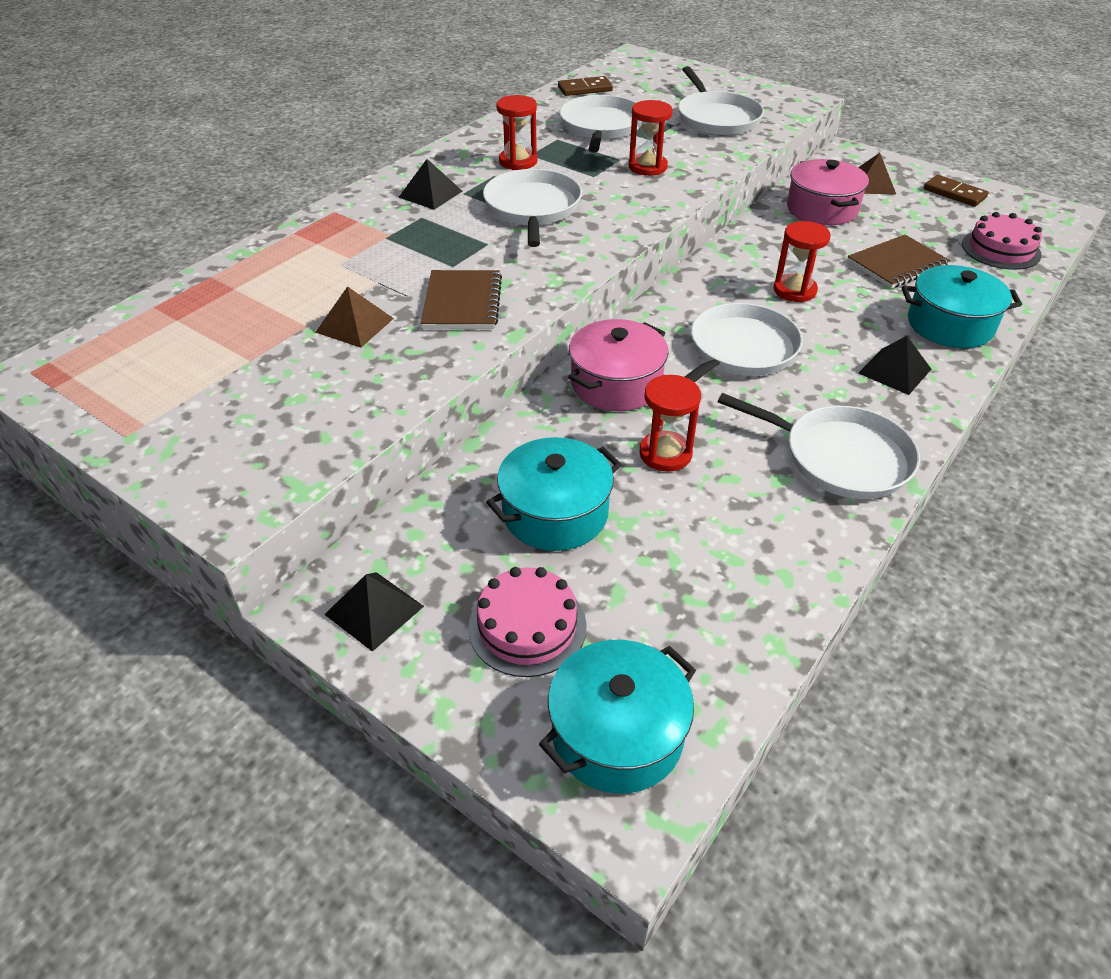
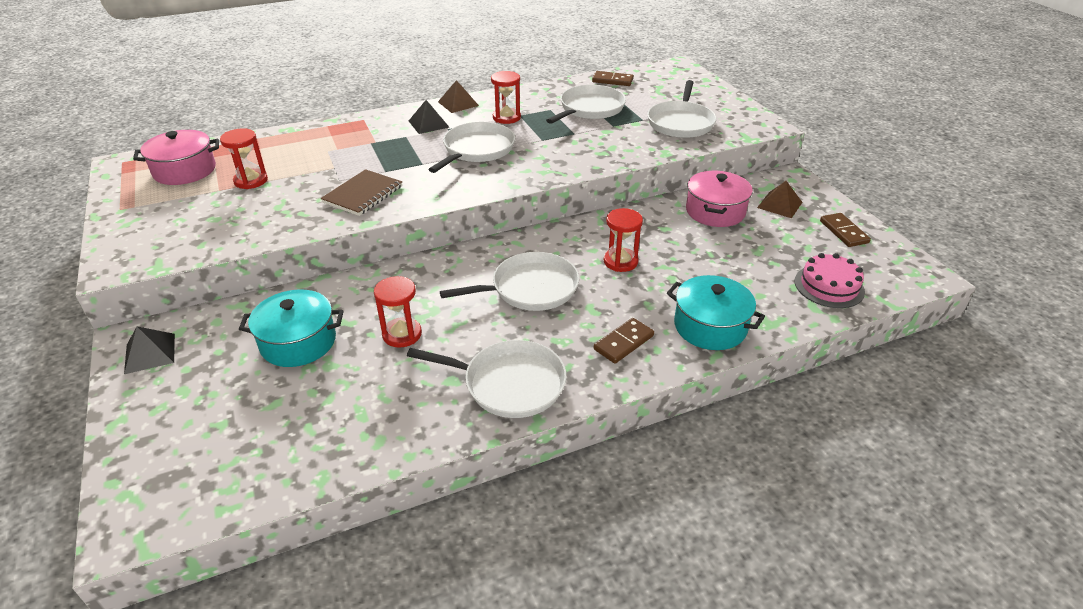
camera: 30 degrees right, 5 degrees down
(354, 325) = (291, 188): brown pyramid -> brown pyramid (458, 103)
(527, 626) = (207, 398): pink cake -> none
(616, 384) = (426, 280): pink pot -> pink pot (184, 171)
(617, 734) = (178, 481): turquoise pot -> none
(647, 167) = (586, 143): red hourglass -> red hourglass (251, 181)
(840, 457) = (509, 383): white pan -> white pan turned 45 degrees counterclockwise
(895, 371) = (623, 342): black pyramid -> brown domino
(897, 264) = (724, 269): brown notebook -> none

